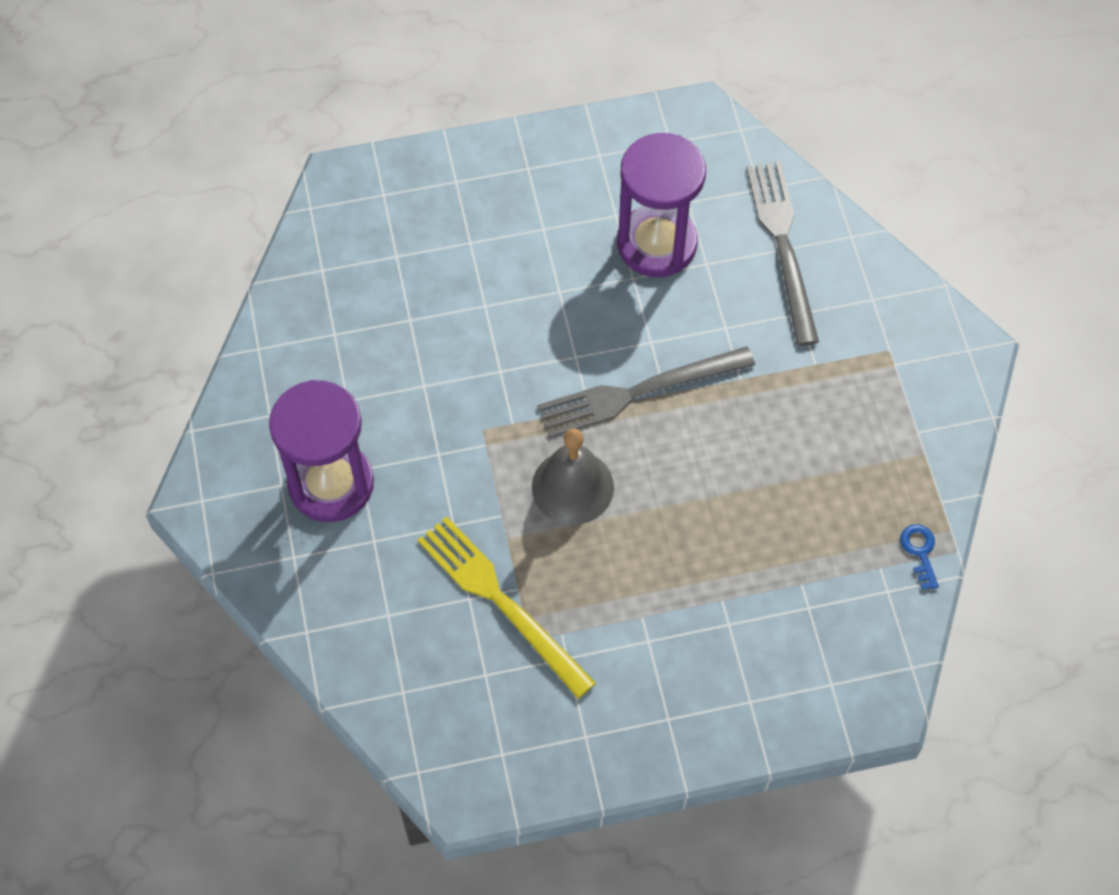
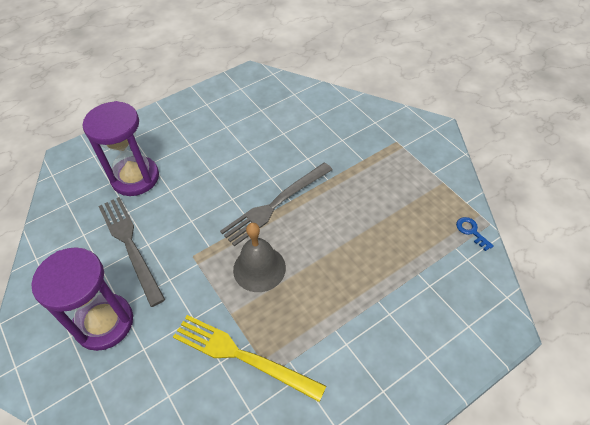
camera: 20 degrees left, 10 degrees down
(656, 244) = (253, 132): purple hourglass -> purple hourglass (135, 178)
(783, 246) = (318, 113): grey fork -> grey fork (130, 246)

